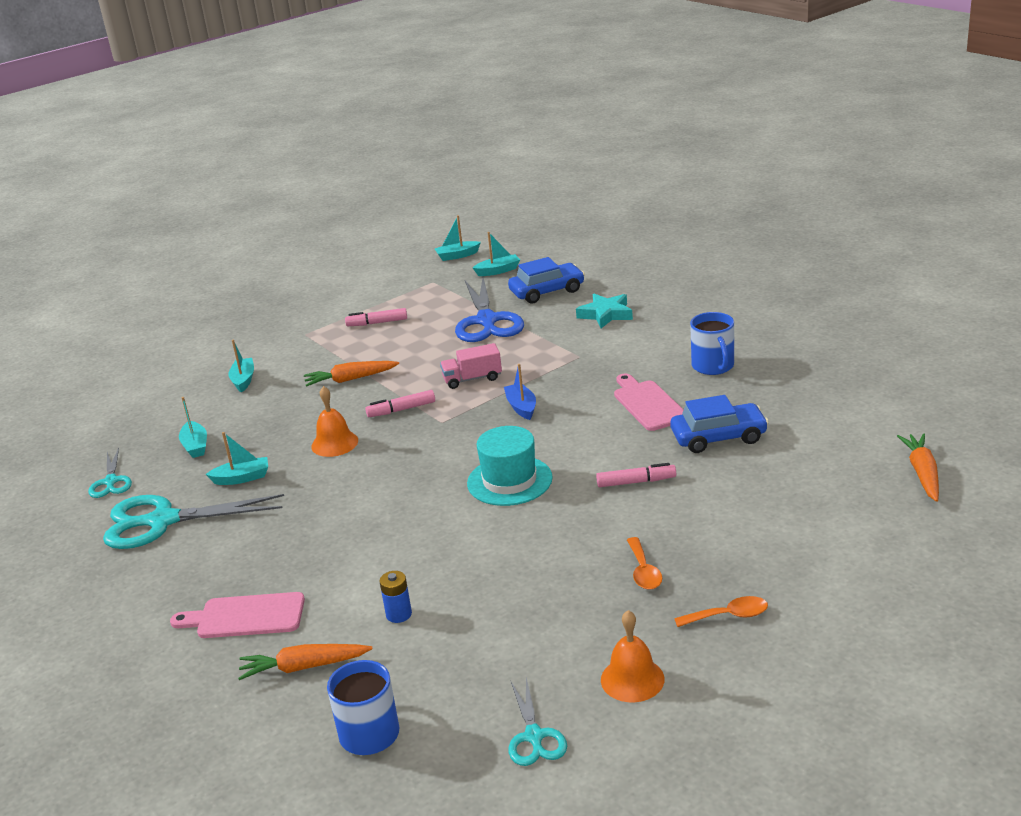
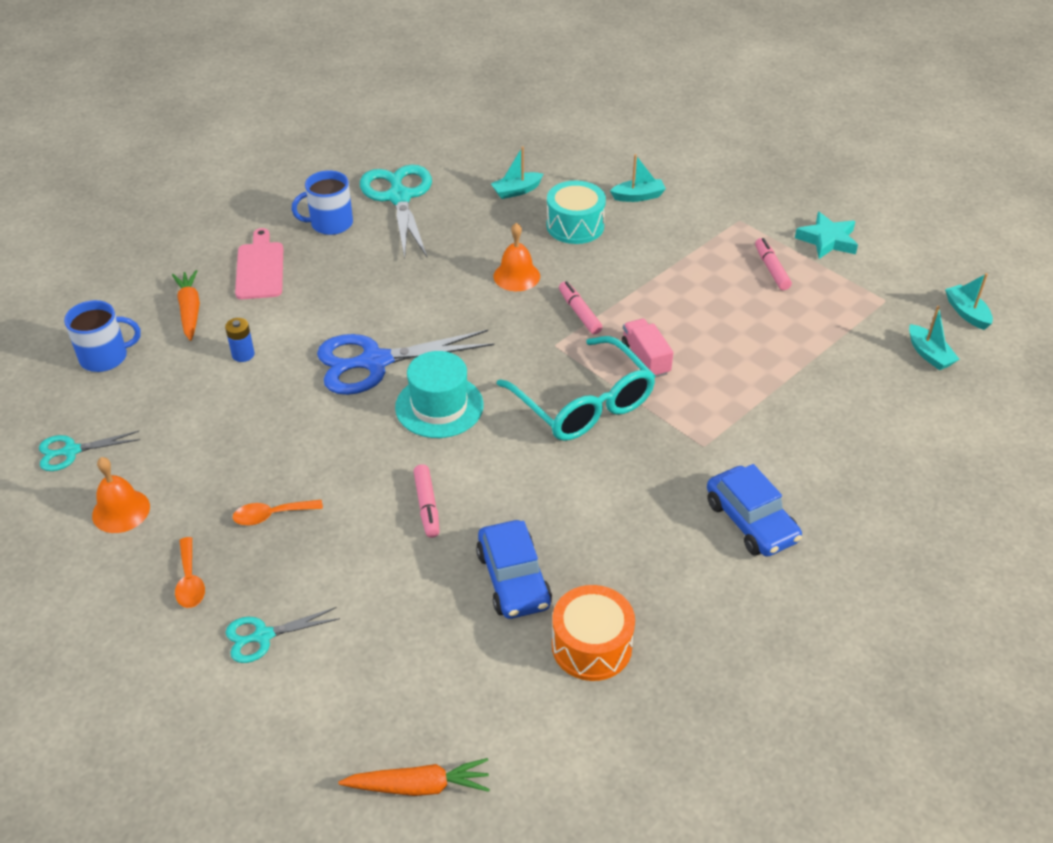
camera: 80 degrees right, 15 degrees up
(111, 482) = (462, 156): turquoise scissors -> turquoise scissors (263, 636)
(242, 478) = (461, 229): turquoise boat -> none
(271, 412) = (575, 226): none -> turquoise drum
(350, 379) = (642, 268): orange carrot -> none
(487, 321) = (787, 357): blue scissors -> blue scissors (374, 362)
(521, 407) = (584, 404): blue boat -> turquoise glasses
(547, 291) = (876, 405): blue car -> blue car (751, 521)
(605, 314) = (818, 465): turquoise star -> turquoise star (827, 240)
(648, 404) = (590, 513): pink cutting board -> none
(713, 366) = (685, 577): blue mug -> blue mug (330, 223)
(781, 403) = (591, 646): none -> orange drum

